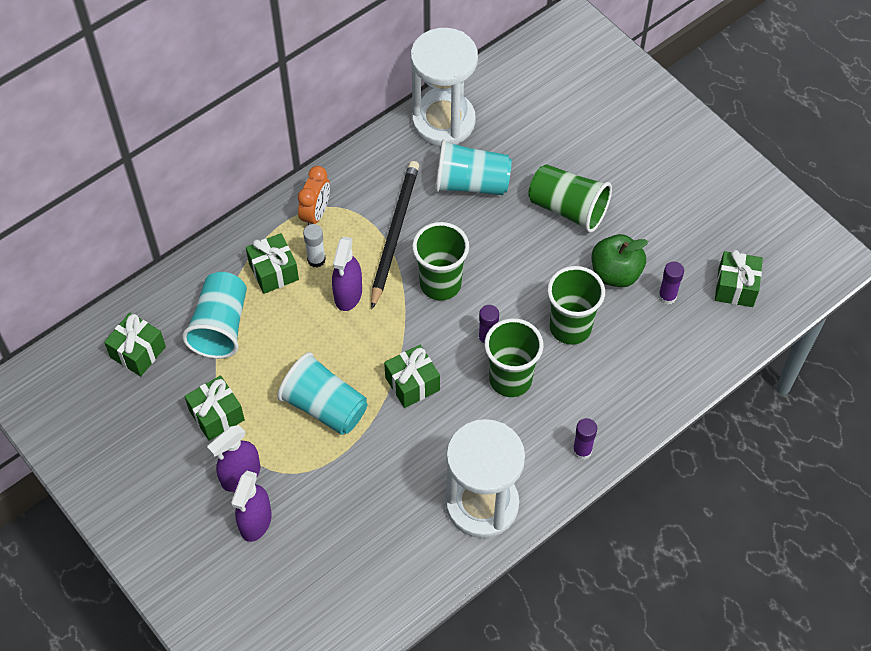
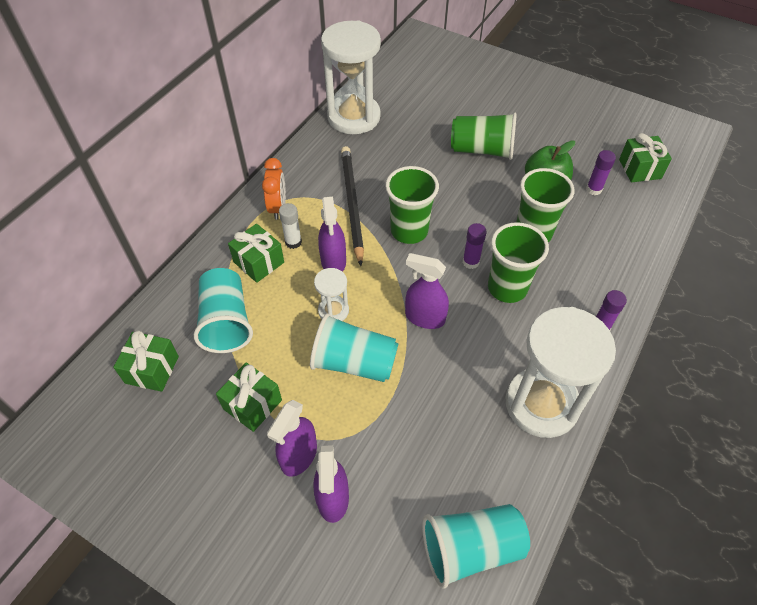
camera: 20 degrees left, 5 degrees down
(326, 347) = (333, 311): none -> white hourglass
(412, 383) = (424, 318): green gift -> purple spray bottle
(471, 183) = (397, 152): turquoise cup -> turquoise cup (470, 548)

